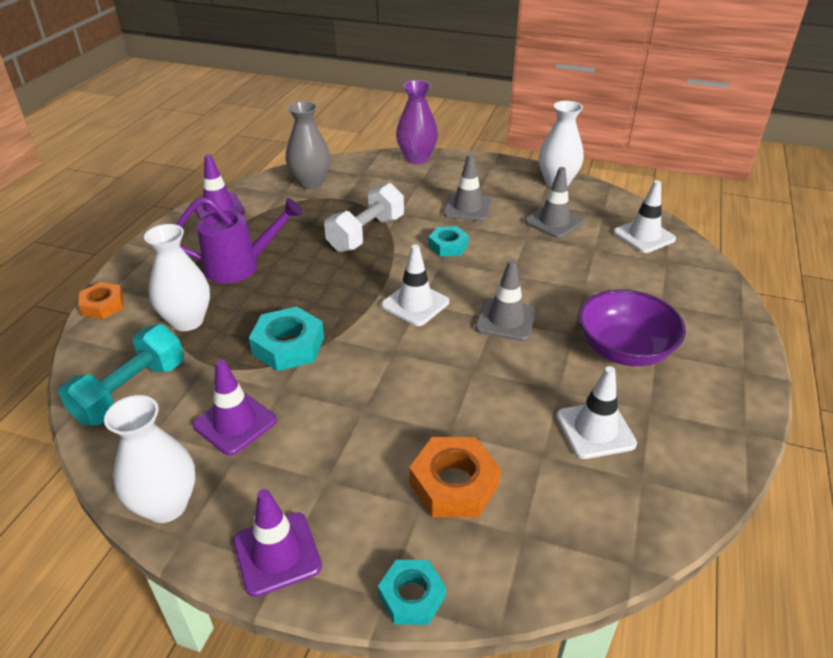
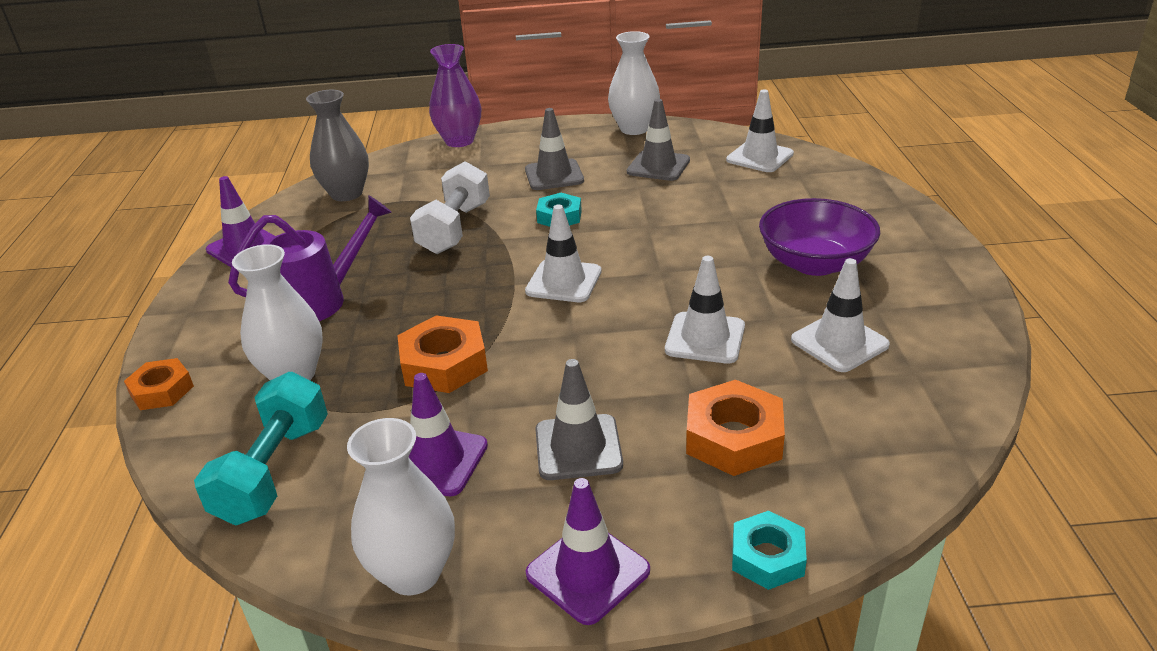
camera: 20 degrees left, 5 degrees down
(288, 346) = (444, 364): turquoise nut -> orange nut
(489, 389) = (705, 338): none -> white traffic cone
(506, 320) = (674, 269): grey traffic cone -> grey traffic cone (578, 447)

